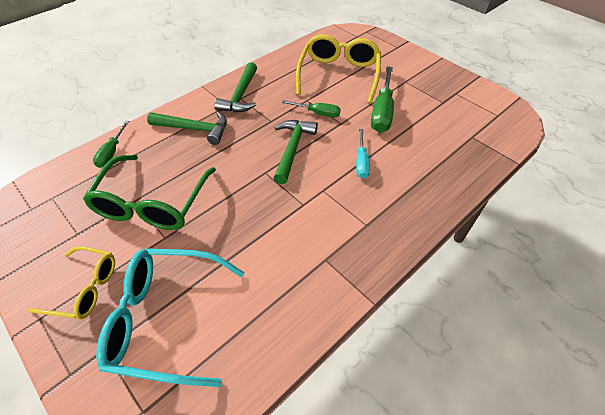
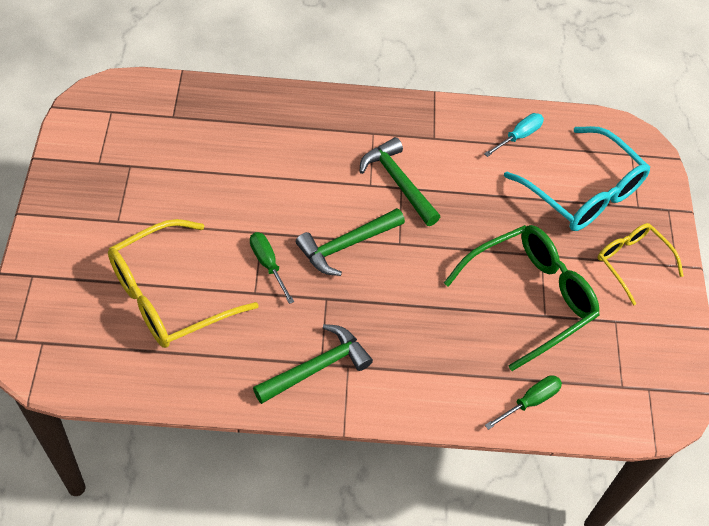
camera: 140 degrees left, 5 degrees up
(194, 129) = (417, 359): green hammer -> green hammer (398, 182)
(361, 162) = (304, 179): turquoise screwdriver -> turquoise screwdriver (518, 136)
(382, 112) = (204, 208): green screwdriver -> none

